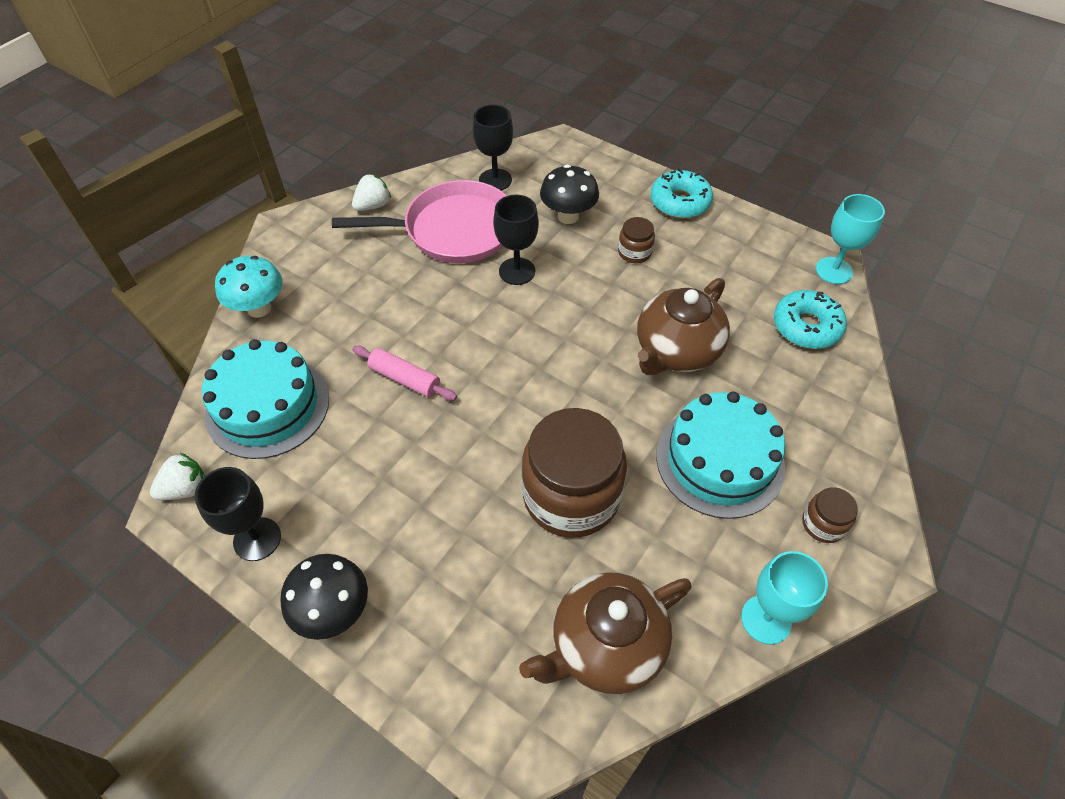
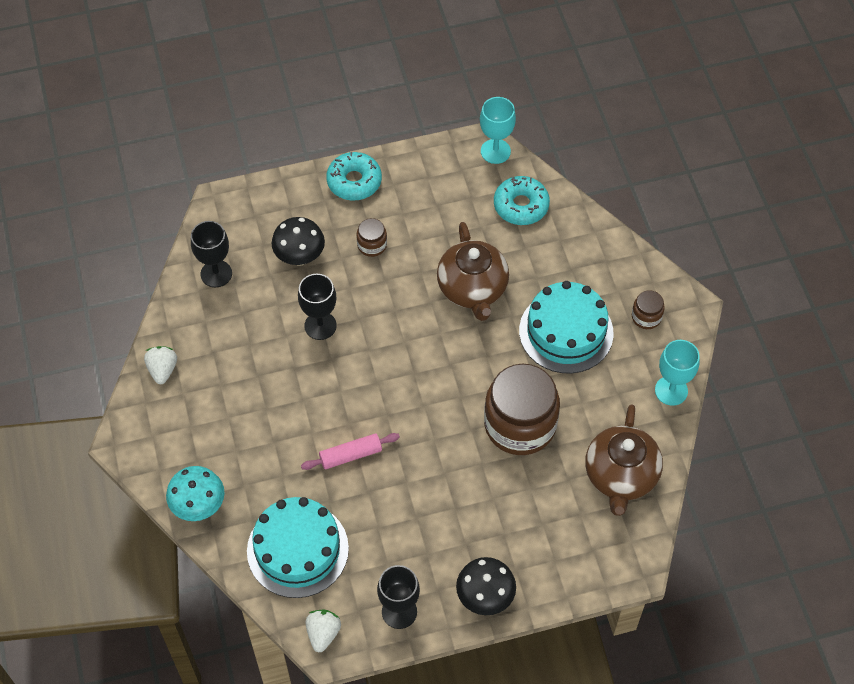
camera: 50 degrees left, 5 degrees up
(454, 230) = (242, 335): pink pan -> none

